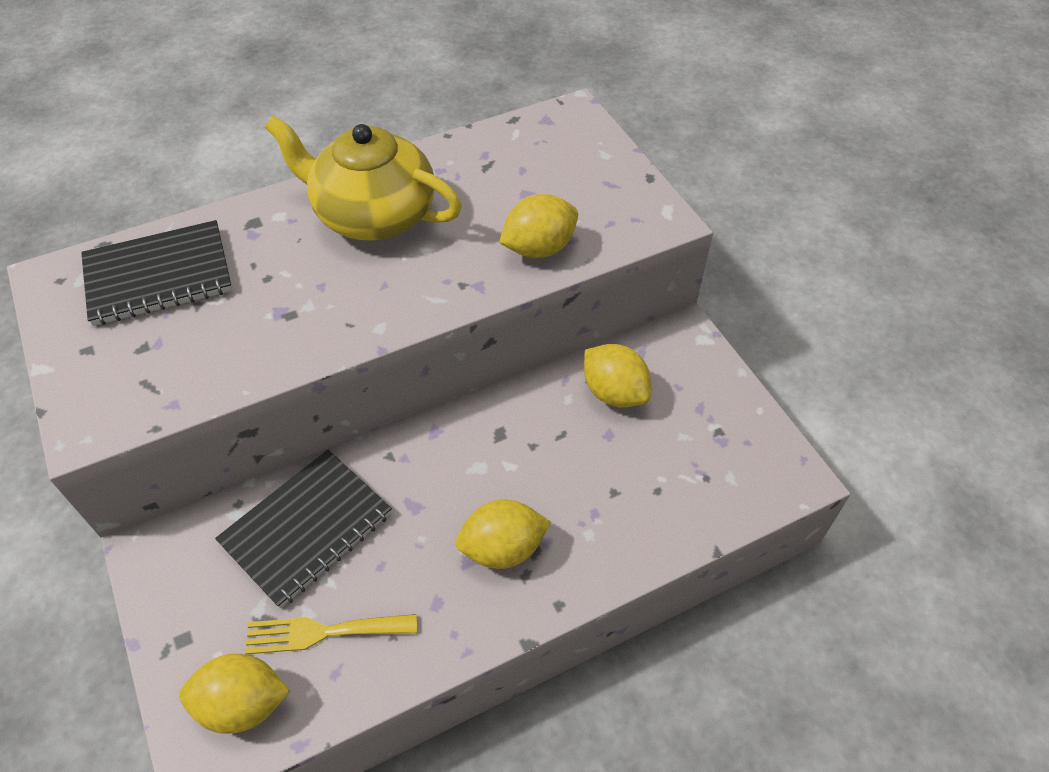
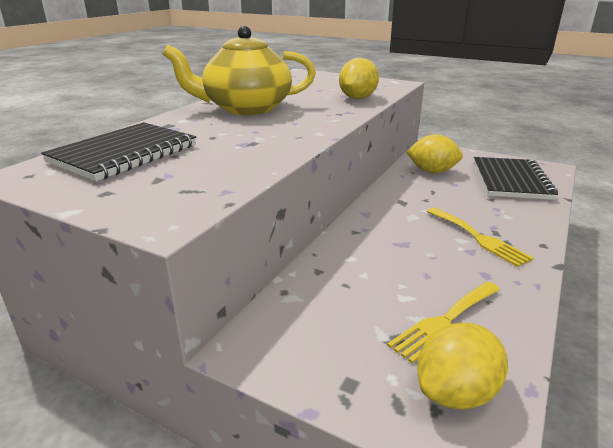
camera: 35 degrees left, 25 degrees down
(306, 528) = (353, 281): black notebook -> black notebook (510, 180)
(503, 548) = (479, 238): yellow lemon -> yellow fork

